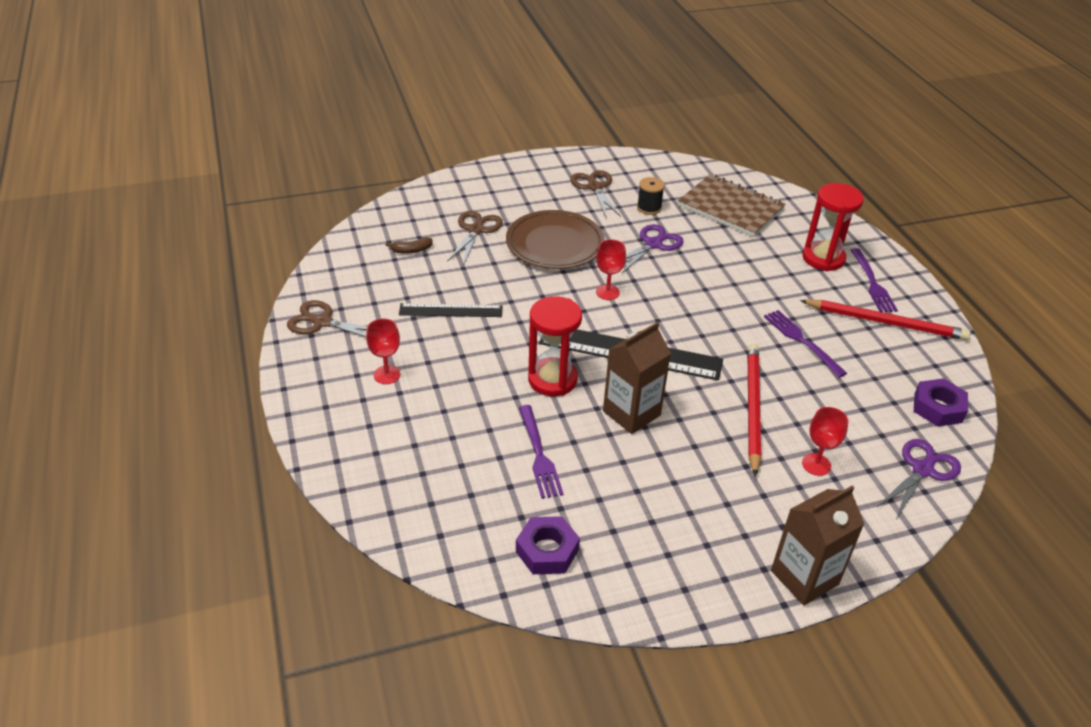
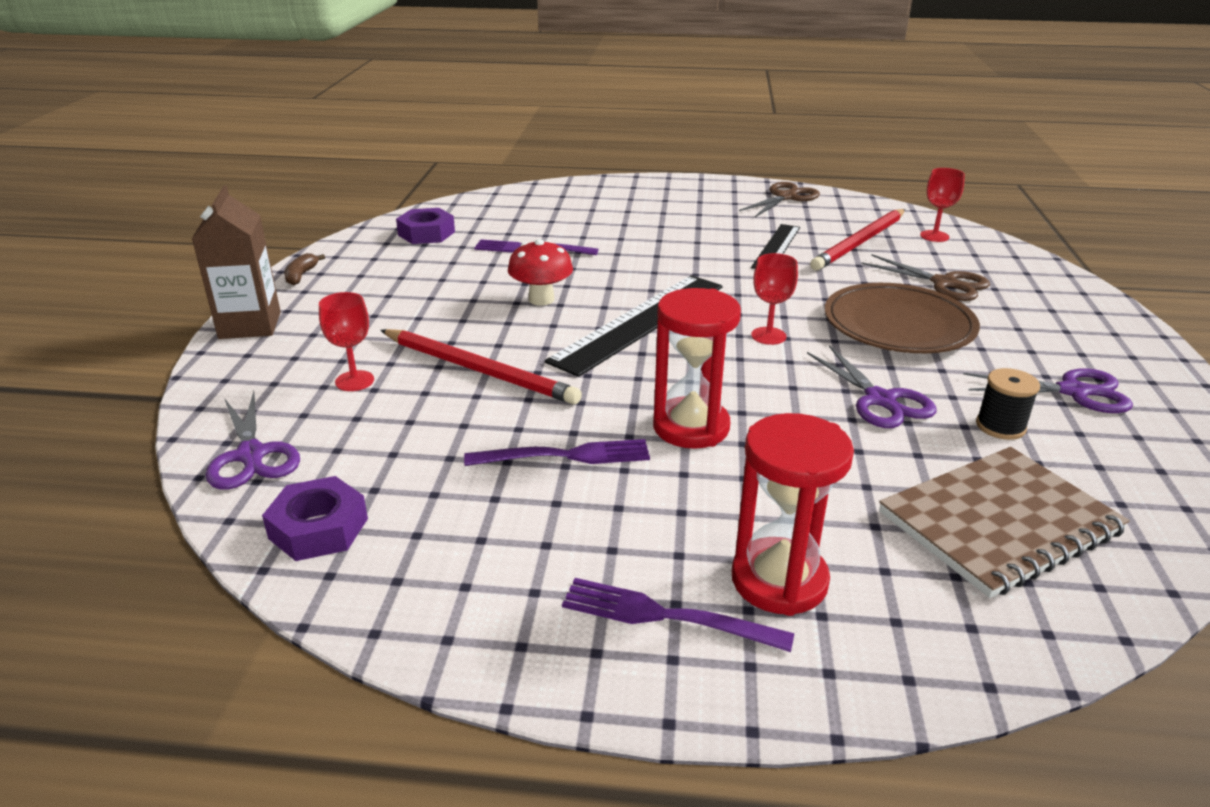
camera: 115 degrees right, 10 degrees down
(387, 375) = (691, 210): red goblet -> red goblet (934, 236)
(411, 250) = (903, 245): brown banana -> brown banana (301, 275)
(552, 379) = (627, 273): red hourglass -> red hourglass (691, 427)
(595, 187) = (1073, 392): brown scissors -> purple scissors
(631, 413) = (541, 299): brown carton -> red mushroom
(886, 322) = (542, 573): red pencil -> red pencil (860, 243)

